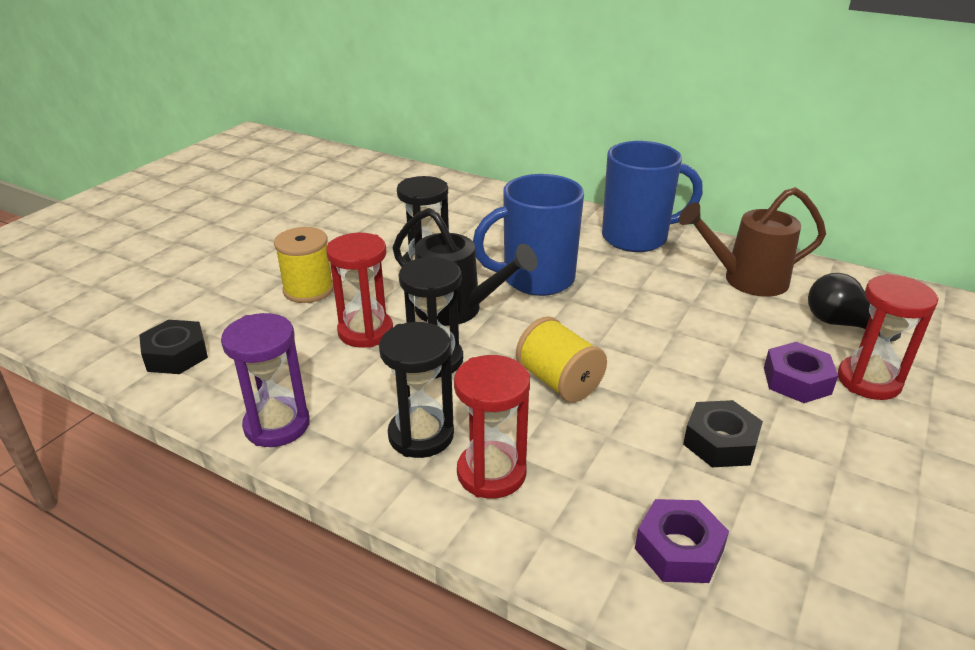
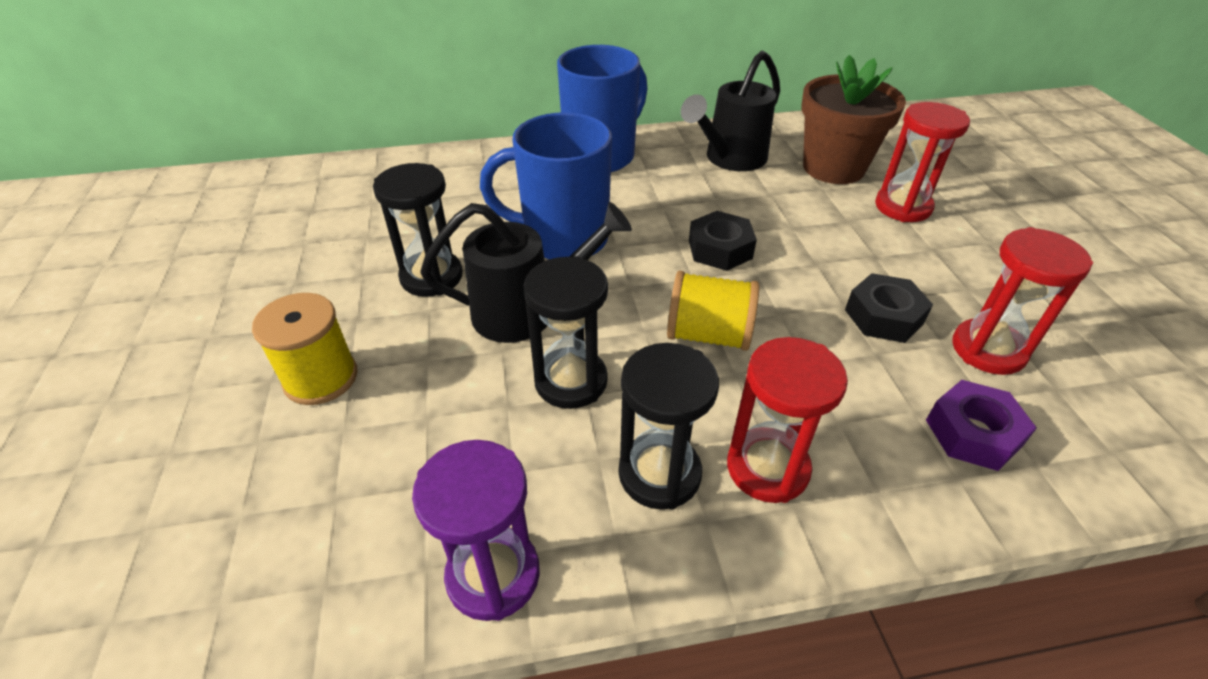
camera: 40 degrees left, 10 degrees up
(176, 355) = (231, 576): black nut -> black nut (720, 249)
(365, 332) = (457, 391): red hourglass -> red hourglass (988, 350)
(536, 279) = (563, 239): blue mug -> blue mug turned 60 degrees clockwise
(746, 280) = (730, 159): brown watering can -> black watering can
(797, 380) = (864, 231): purple nut -> none
(841, 324) = (833, 168): black light bulb -> brown flower pot

